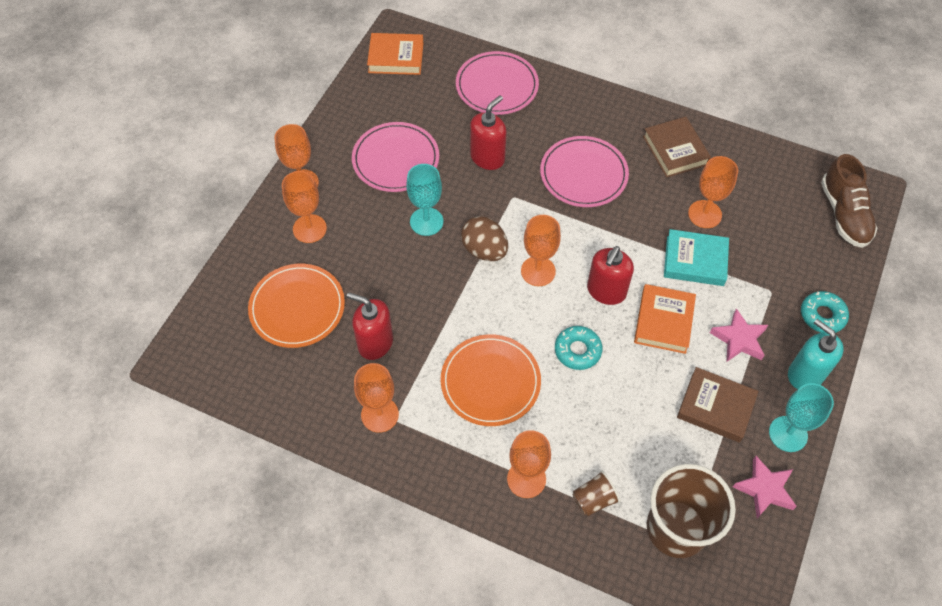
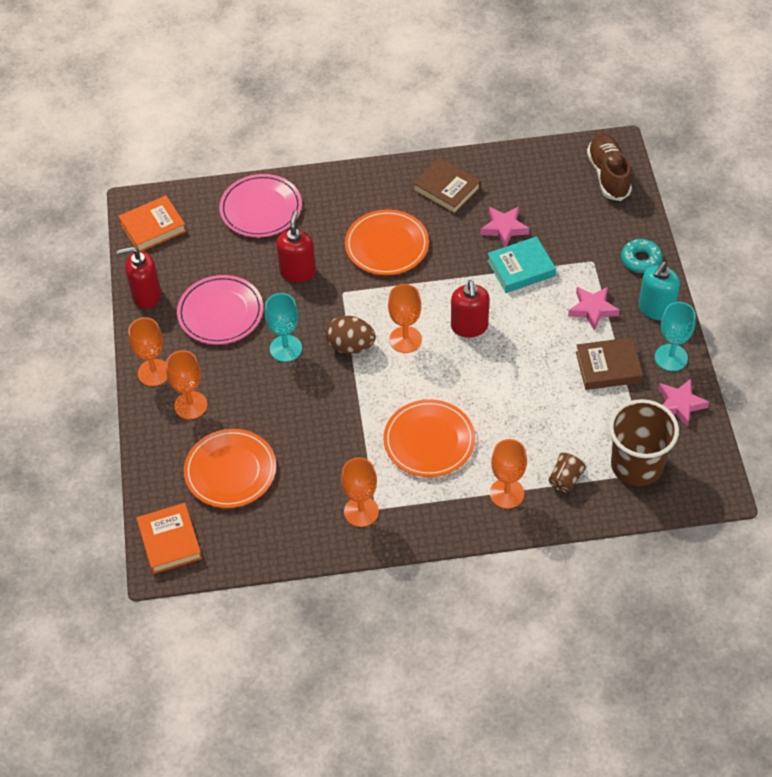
camera: 30 degrees left, 5 degrees down
(375, 343) = (316, 462): red soap dispenser -> red soap dispenser (146, 295)
(577, 351) = (479, 382): turquoise donut -> none
(583, 174) = (387, 245): pink plate -> orange plate
(664, 321) = (528, 326): orange book -> orange book (170, 541)
(704, 214) = (504, 228): orange goblet -> pink star
(805, 374) = (656, 309): turquoise soap dispenser -> turquoise soap dispenser turned 75 degrees counterclockwise
(844, 214) = (608, 175): brown shoe -> brown shoe turned 150 degrees counterclockwise

